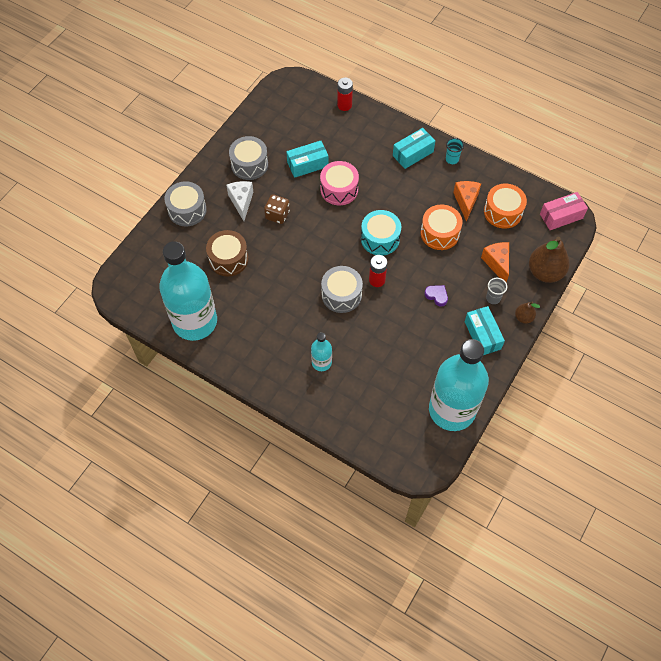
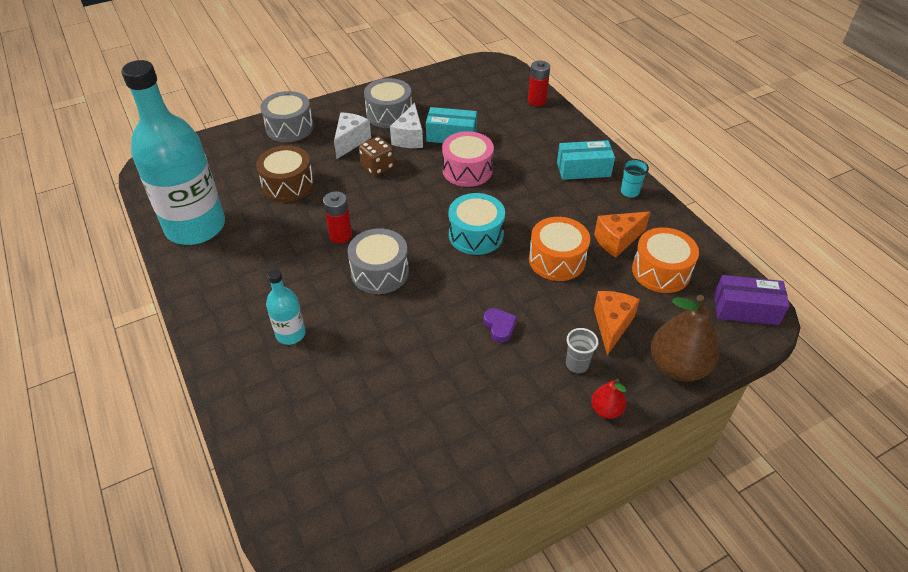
camera: 30 degrees right, 15 degrees down
(280, 179) = (409, 138): none -> white cheese
(377, 280) = (436, 275): red battery -> red battery (340, 235)
(452, 410) = (409, 481): turquoise bottle -> none
(466, 201) = (617, 240): orange cheese -> orange cheese turned 150 degrees counterclockwise
(482, 335) = (528, 404): turquoise box -> none
(523, 317) = (606, 410): brown pear -> red pear
(561, 216) = (745, 309): pink box -> purple box

